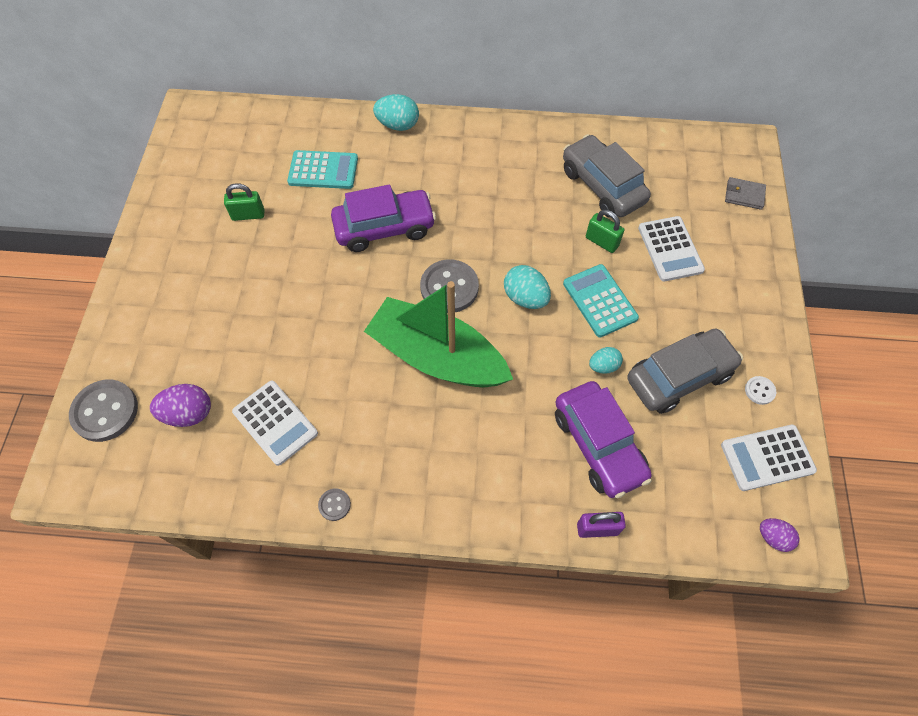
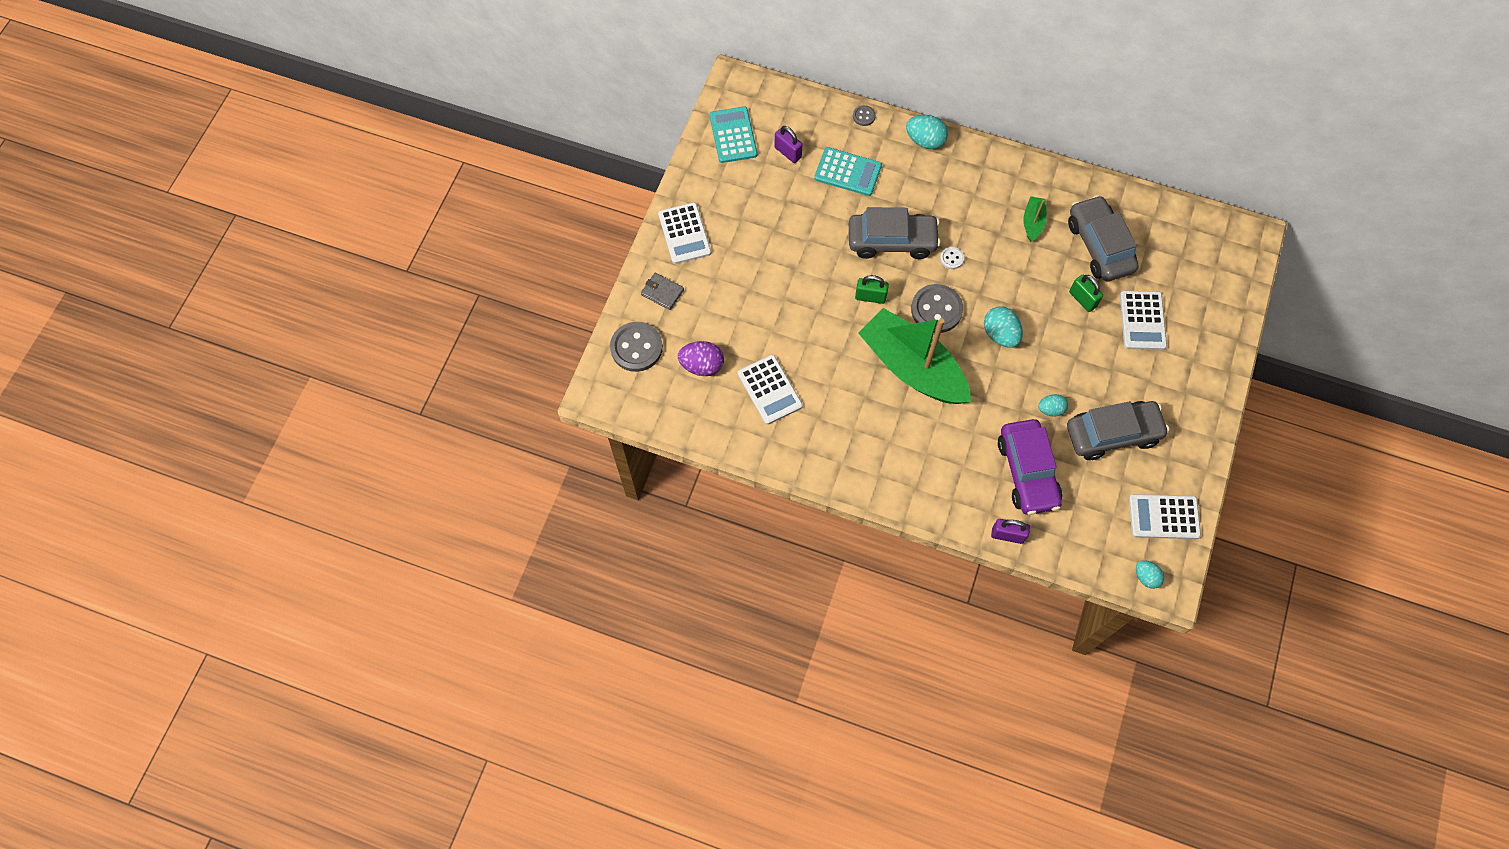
camera: 15 degrees right, 5 degrees up
(150, 270) = (684, 233): none -> white calculator
(248, 215) = (774, 201): green padlock -> green padlock (870, 297)
(255, 165) = (787, 152): none -> purple padlock
(334, 505) = (805, 465): grey button -> grey button (864, 116)
(384, 228) = (892, 241): purple car -> grey car
(528, 178) = (1033, 222): none -> green boat
(599, 301) = (1064, 352): turquoise calculator -> turquoise calculator (733, 135)
(744, 195) = (1229, 285): grey wallet -> grey wallet (662, 292)
(759, 391) = (1177, 462): white button -> white button (951, 258)
(773, 537) = (1146, 577): purple egg -> turquoise egg

